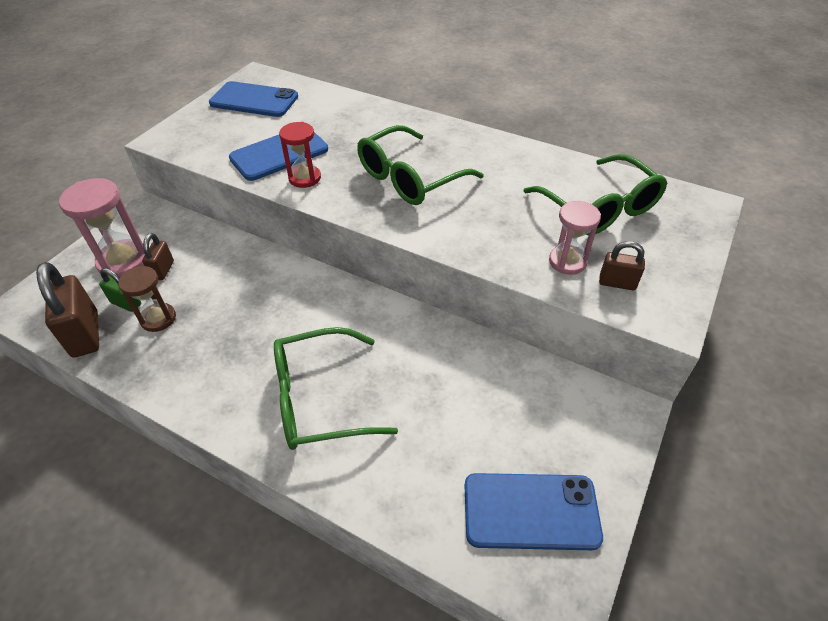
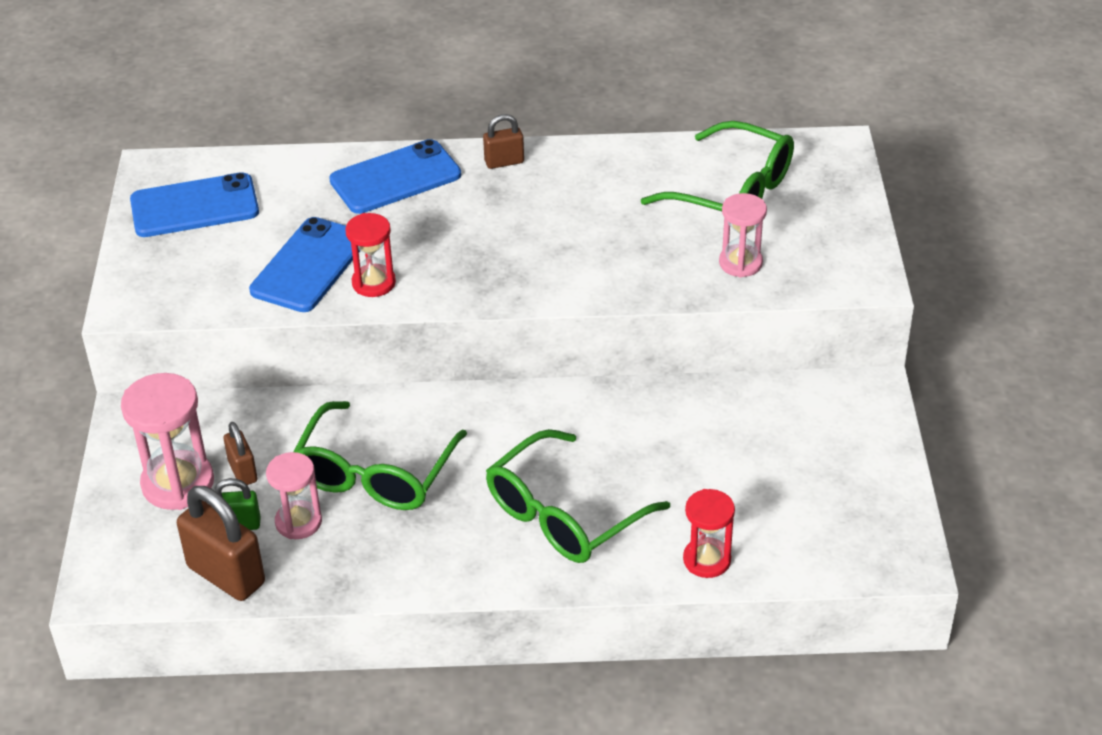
camera: 30 degrees left, 5 degrees down
(158, 319) = (298, 522): brown hourglass -> pink hourglass
(390, 497) = (707, 560): none -> red hourglass
(409, 178) = (499, 236): green glasses -> green glasses (374, 474)
(530, 511) = (838, 511): blue phone -> blue phone (395, 178)
(617, 283) = (801, 265): brown padlock -> brown padlock (504, 162)

